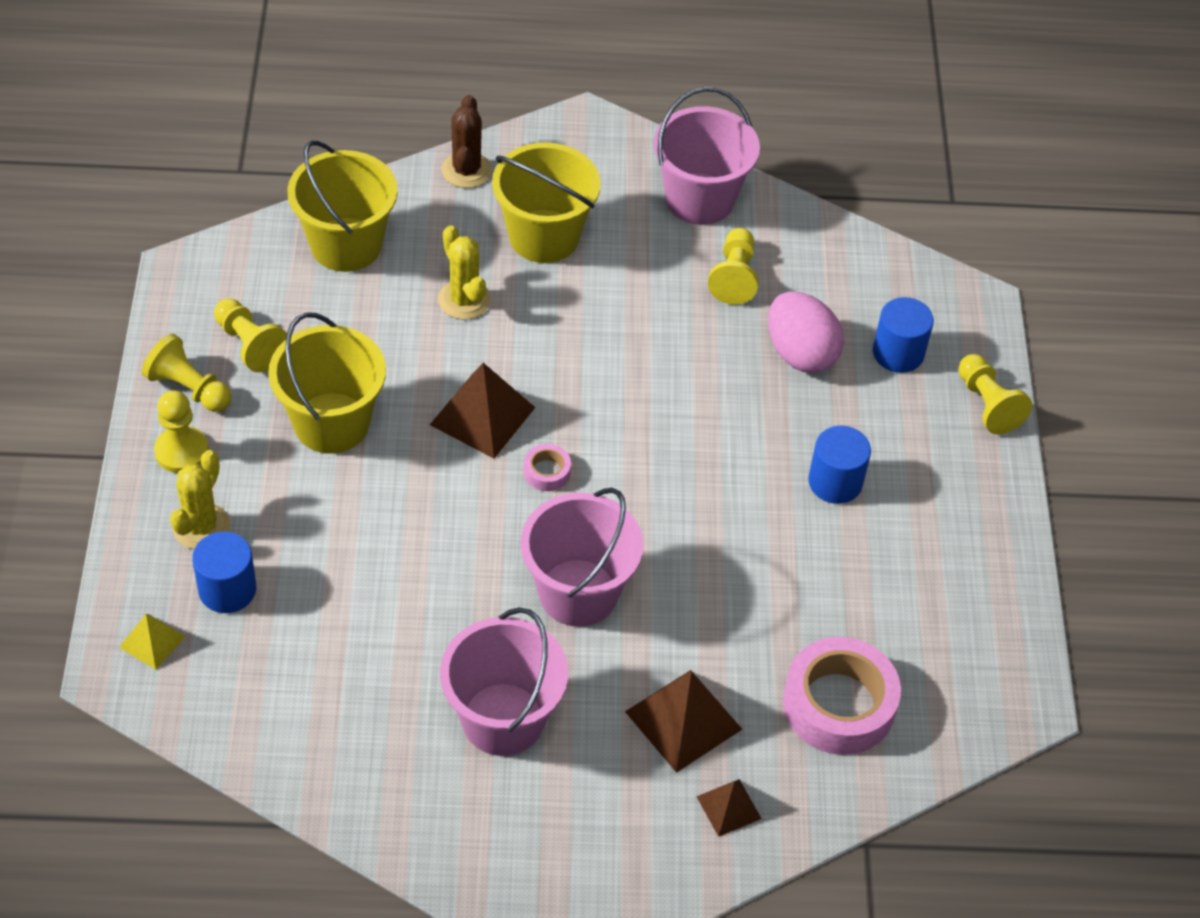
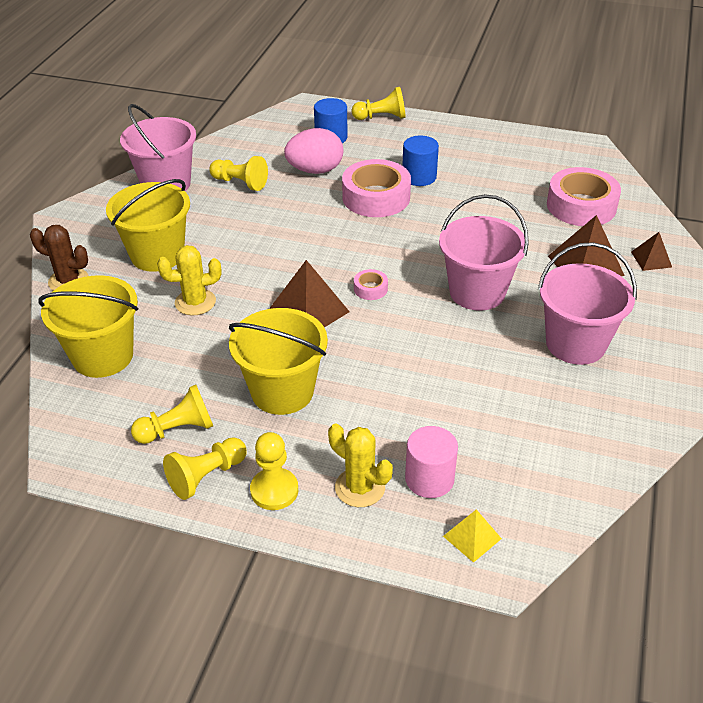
camera: 70 degrees left, 10 degrees down
(227, 589) = (429, 479): blue cylinder -> pink cylinder
(760, 439) = (376, 197): none -> pink tape

